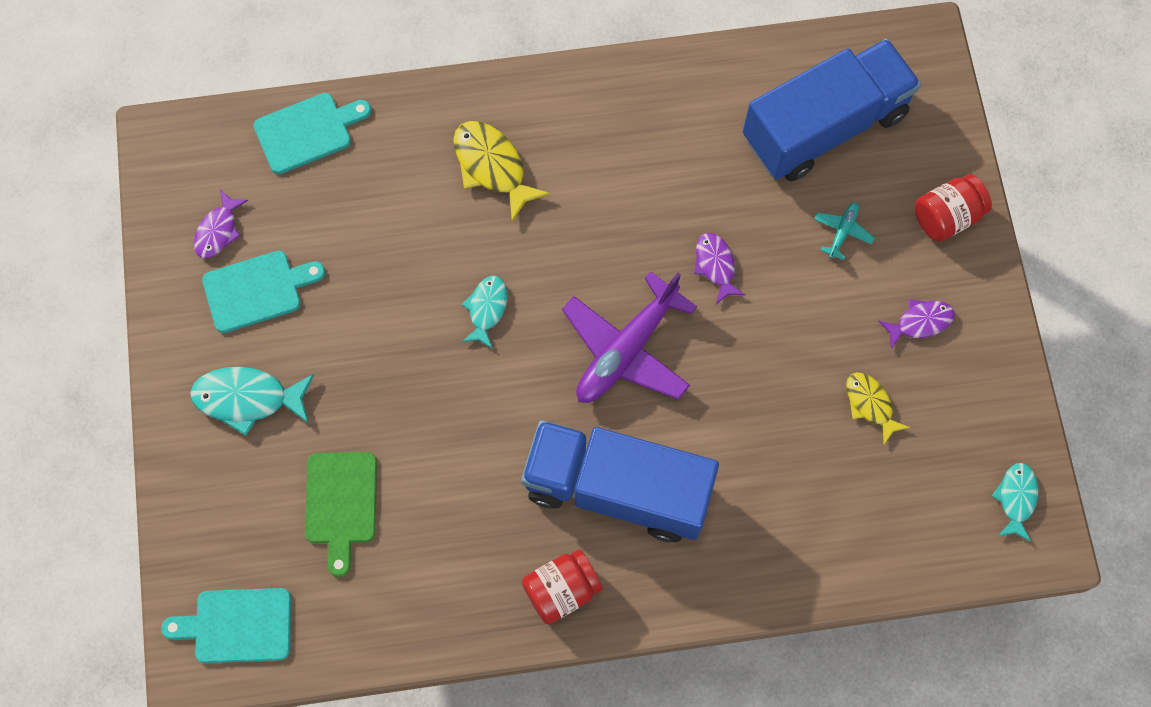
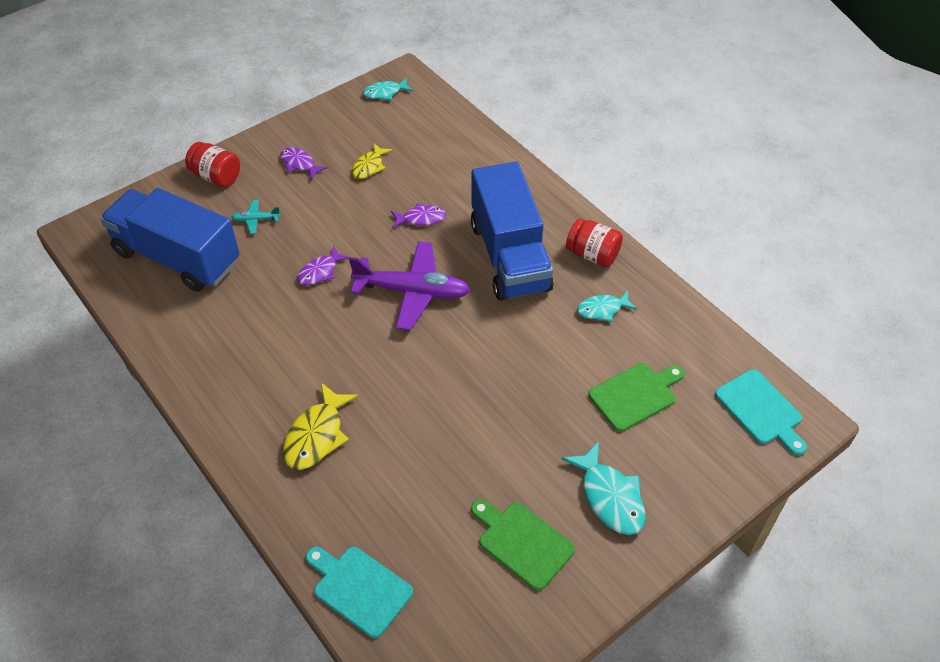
camera: 120 degrees left, 20 degrees down
(218, 231) = (492, 605): purple fish -> purple fish (421, 218)
(257, 290) = (522, 542): turquoise cutting board -> green cutting board
(486, 309) = (435, 382): turquoise fish -> turquoise fish (602, 309)

